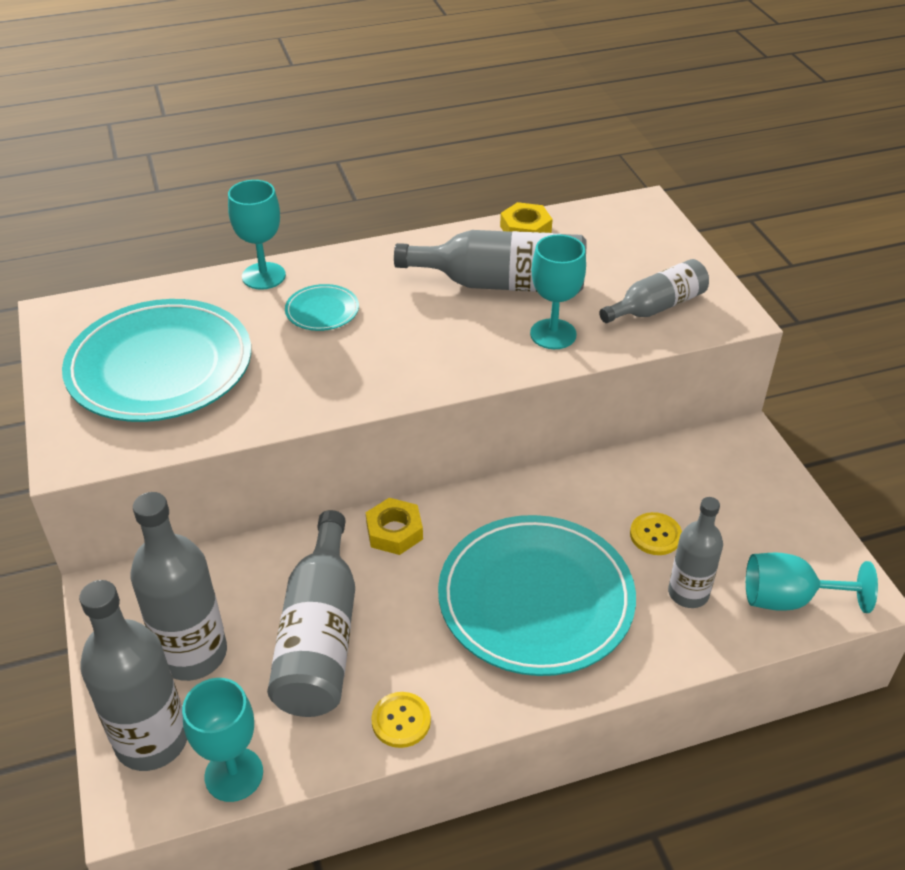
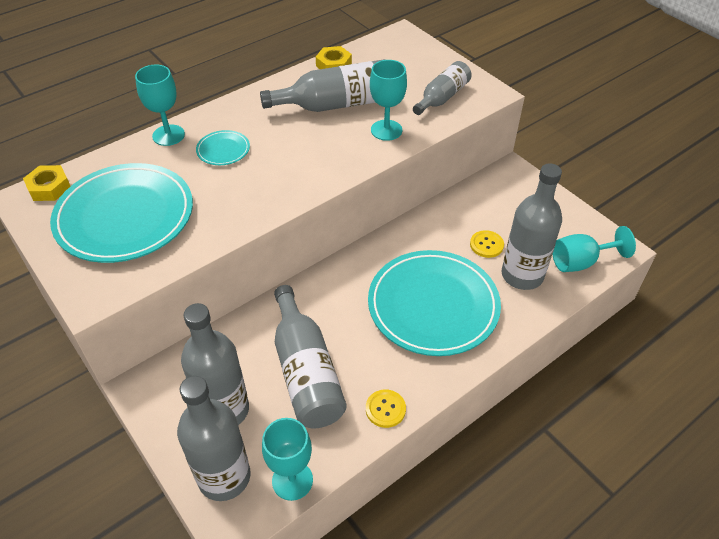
camera: 20 degrees left, 5 degrees up
(394, 531) = (322, 288): yellow nut -> yellow nut (49, 187)
(688, 593) = (522, 275): grey bottle -> grey bottle, size x1.59

